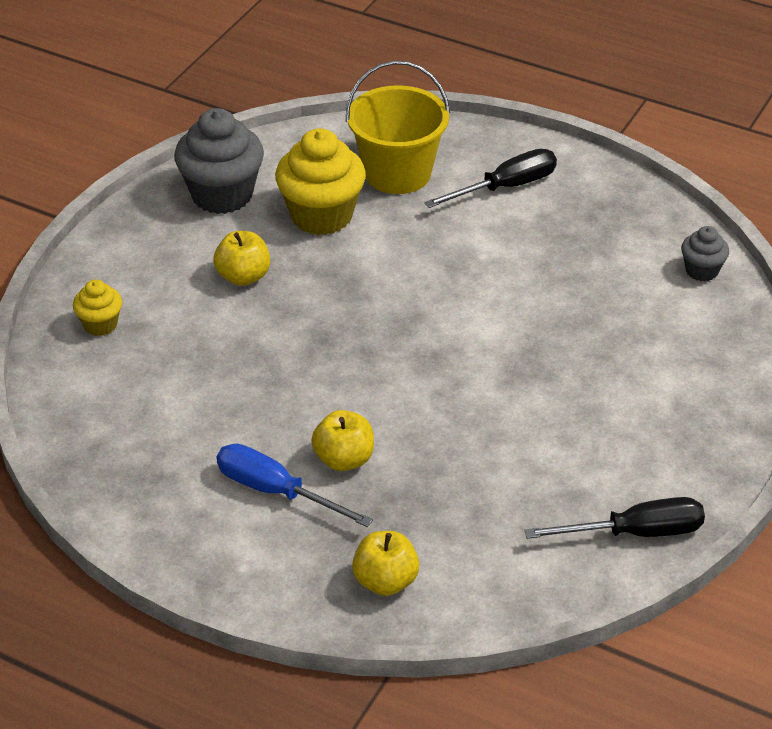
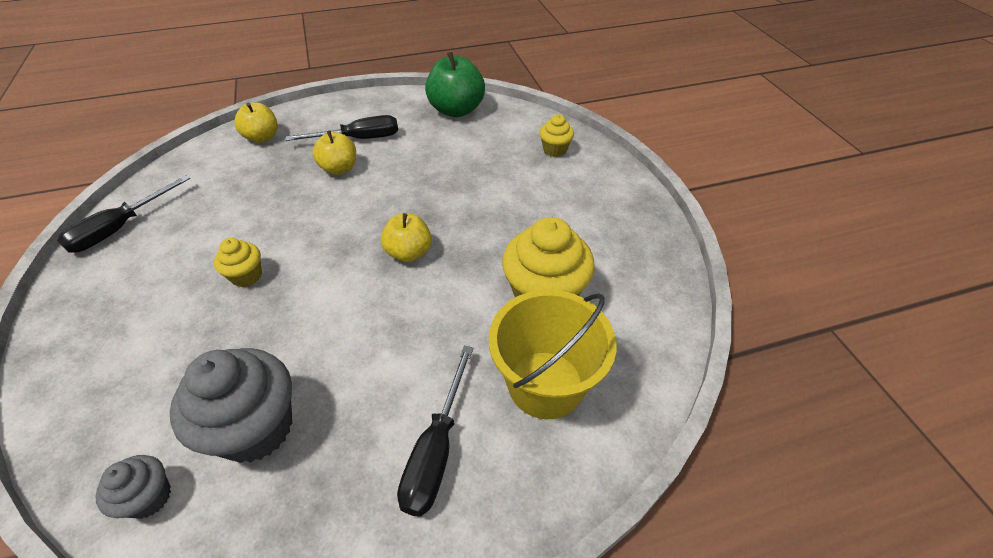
camera: 135 degrees right, 5 degrees up
(110, 457) = (456, 110): none -> green apple
(222, 195) = (628, 262): grey cupcake -> grey cupcake (256, 428)
(243, 276) = (527, 220): yellow apple -> yellow apple (409, 253)
(276, 491) = (359, 139): blue screwdriver -> black screwdriver
(541, 387) = (246, 276): none -> yellow cupcake

